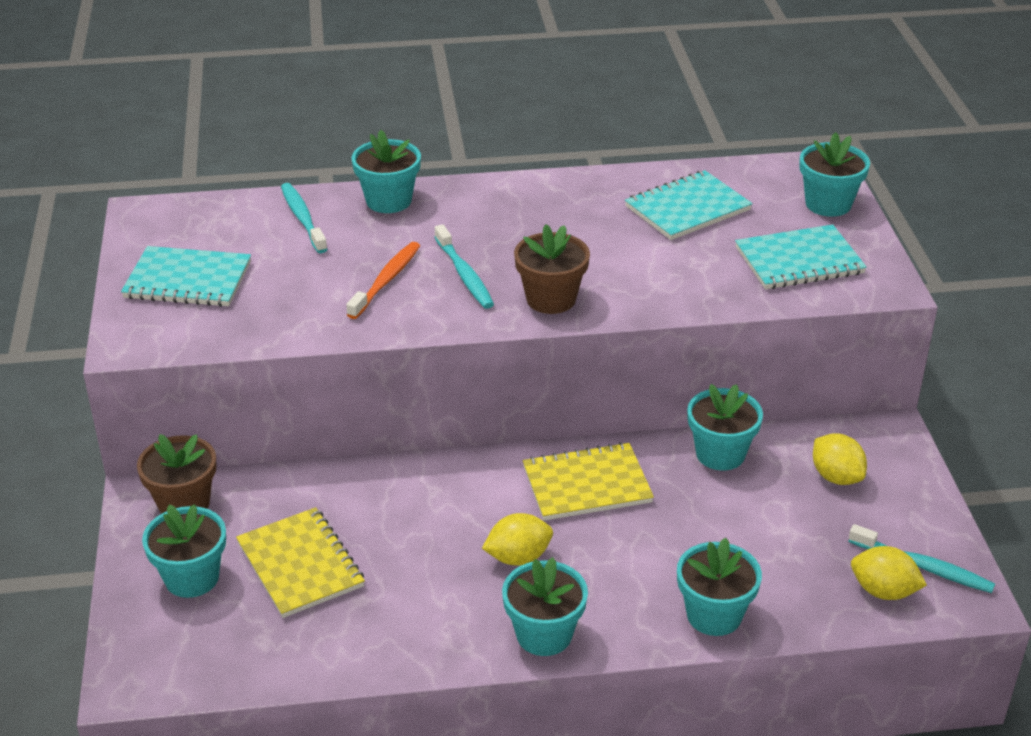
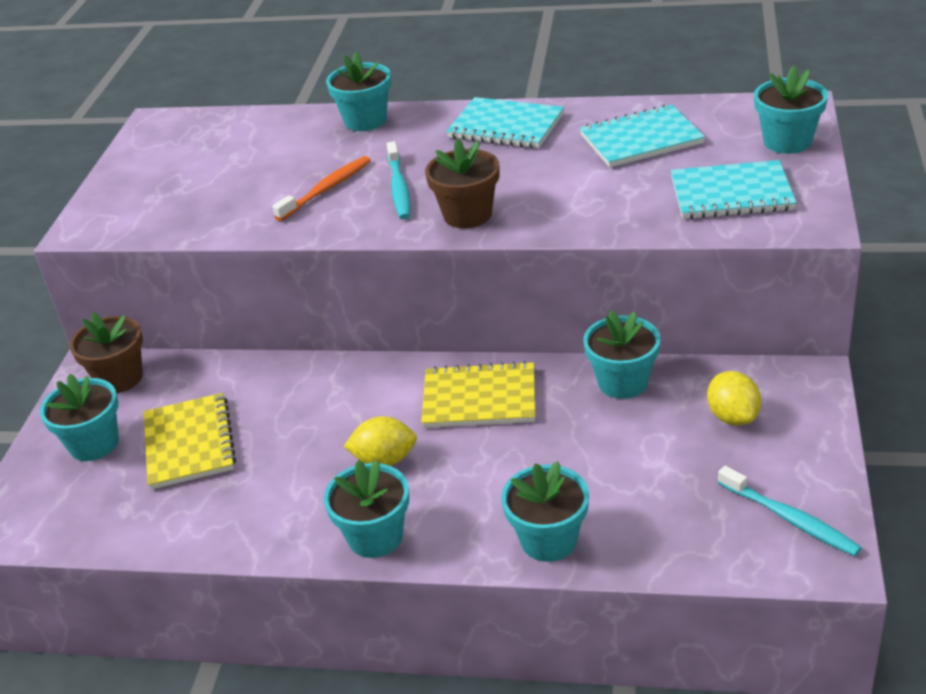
camera: 20 degrees right, 0 degrees up
(188, 280) = (159, 179): turquoise notebook -> turquoise notebook (506, 126)
(303, 218) = (283, 132): turquoise toothbrush -> none
(883, 591) = (736, 539): yellow lemon -> none

